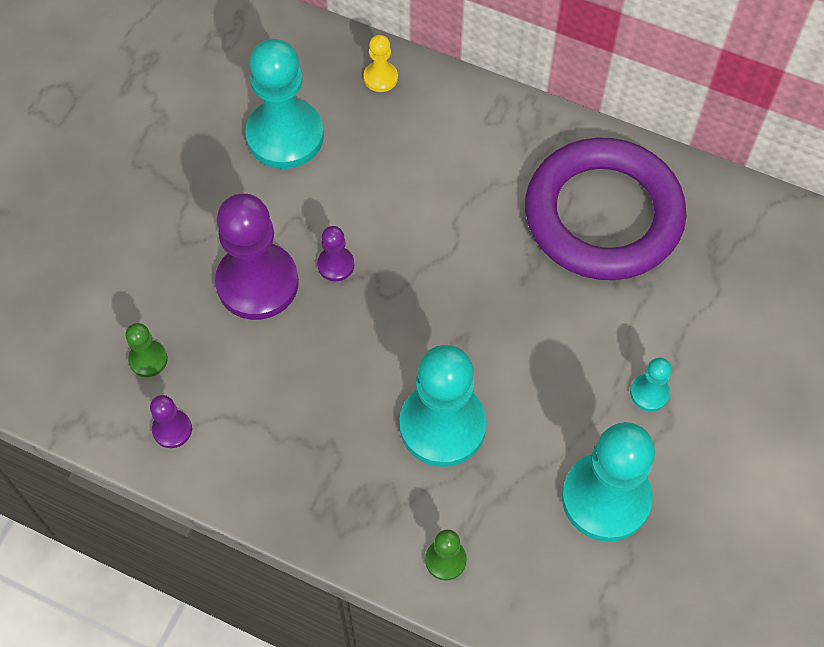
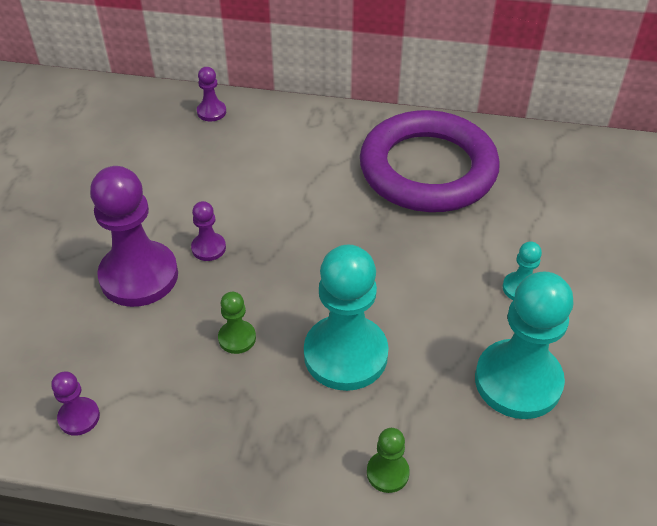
camera: 15 degrees left, 15 degrees down
(148, 359) = (43, 360): green pawn -> green pawn (237, 338)
(285, 136) = (139, 164): turquoise pawn -> none
(380, 78) = (211, 112): yellow pawn -> purple pawn

